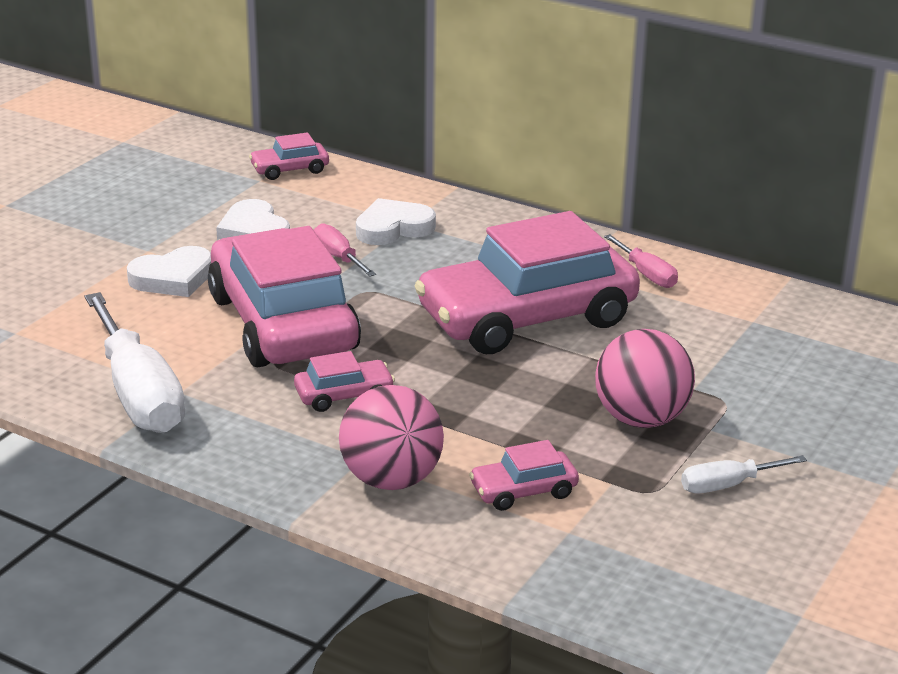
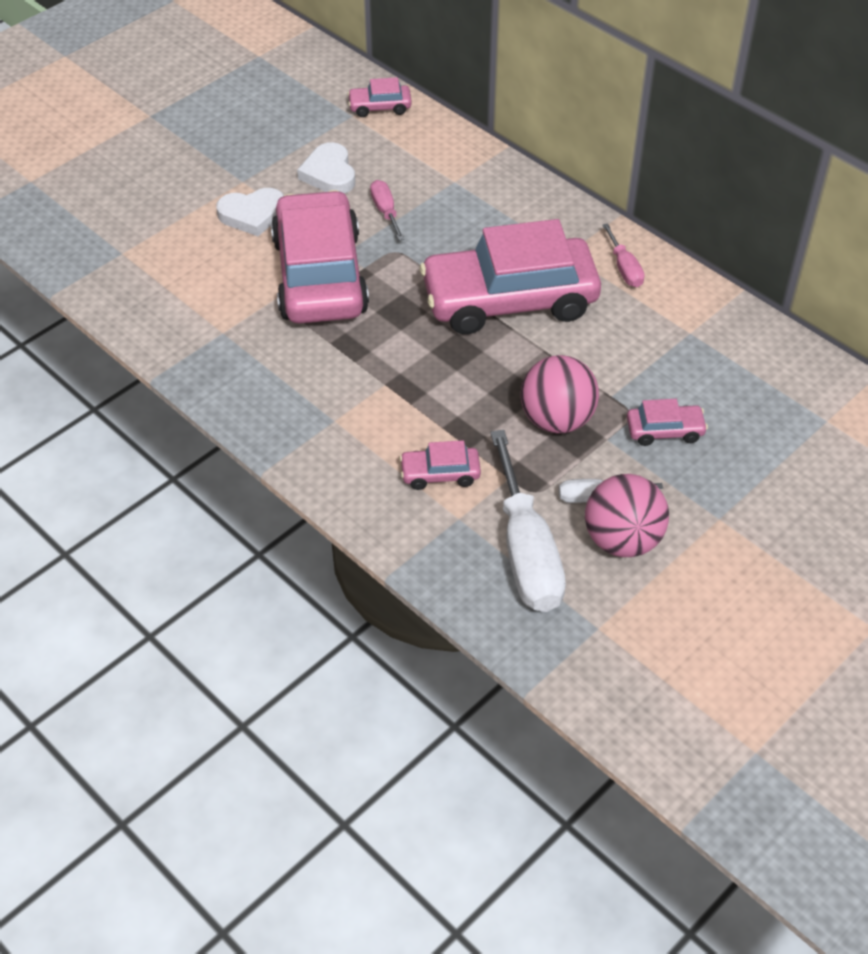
camera: 15 degrees right, 20 degrees up
(138, 394) = (192, 330): white screwdriver -> white screwdriver (526, 551)
(344, 395) = (341, 357): pink car -> pink car (664, 430)
(391, 480) = (347, 445): pink ball -> pink ball (622, 540)
(393, 228) = (439, 186): white heart -> none

